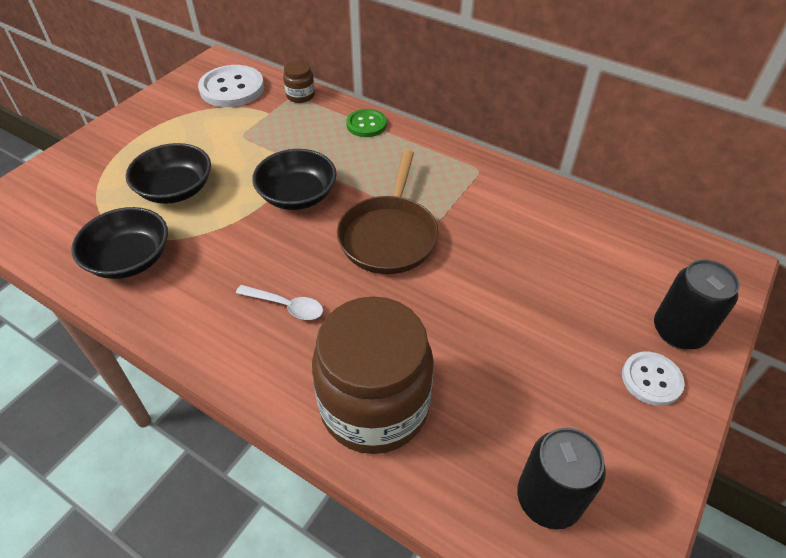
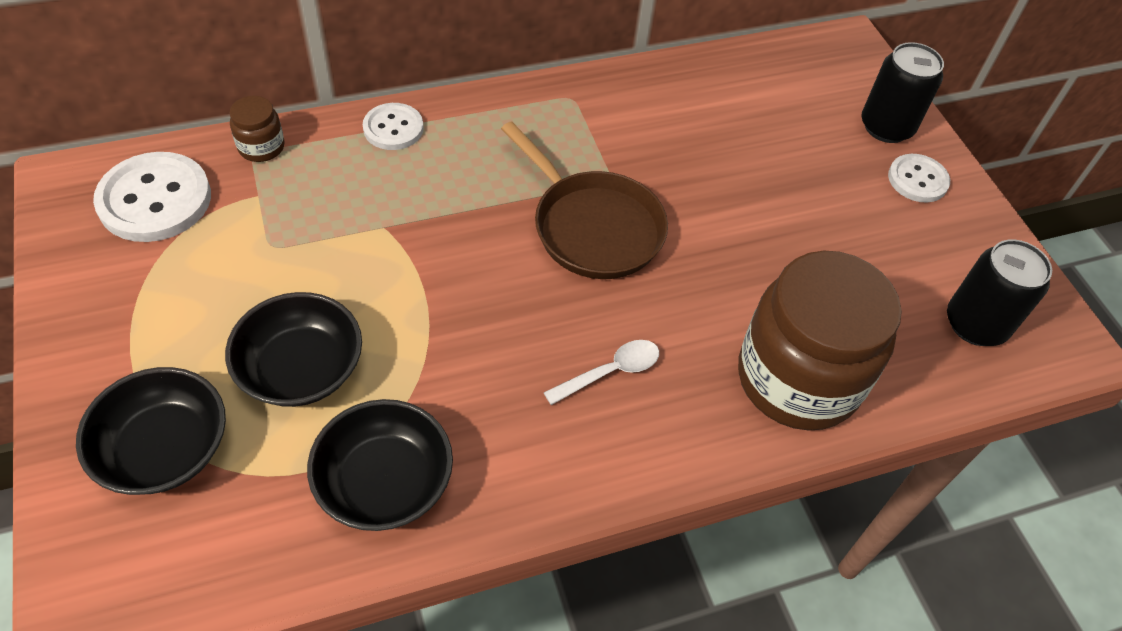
camera: 55 degrees left, 5 degrees up
(297, 195) = (447, 261): black bowl -> black bowl (164, 449)
(366, 124) = (393, 128): green button -> white button

